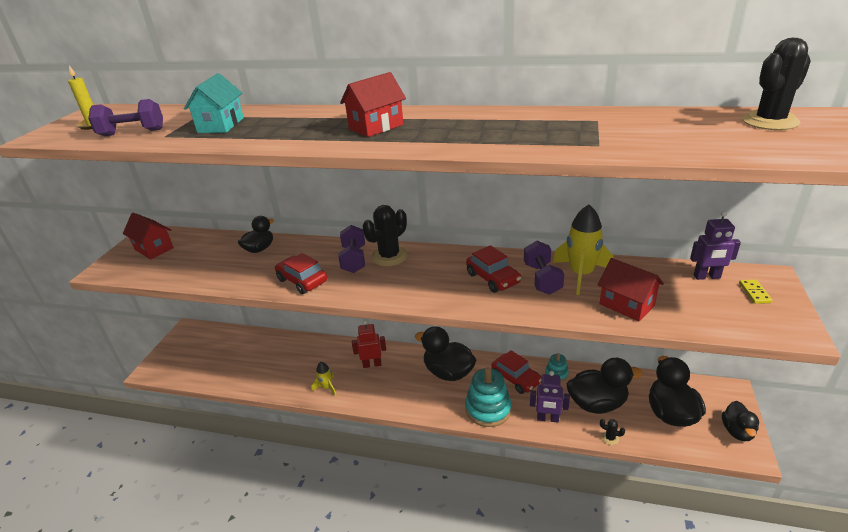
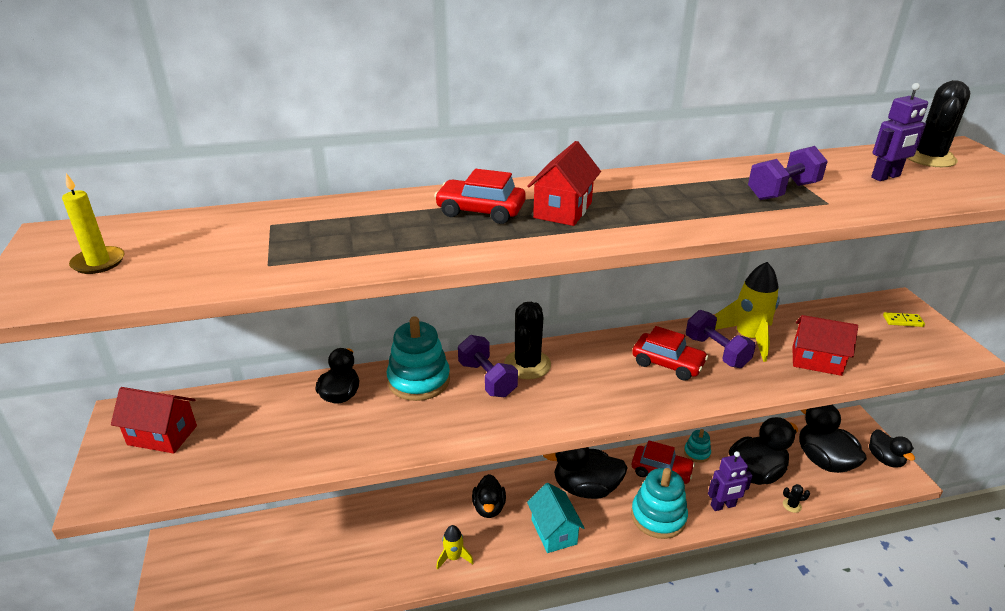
camera: 30 degrees left, 0 degrees up
(132, 133) = (200, 267): purple dumbbell -> purple dumbbell (783, 191)
(221, 125) = (336, 235): turquoise house -> turquoise house (554, 532)
(302, 280) = (447, 424): red car -> red car (480, 211)
(311, 251) = (419, 380): none -> turquoise stacking toy
(372, 364) = (489, 508): red robot -> black duck
(707, 277) = (854, 313): purple robot -> purple robot (886, 177)
(754, 293) = (903, 321): yellow domino -> yellow domino turned 60 degrees counterclockwise

